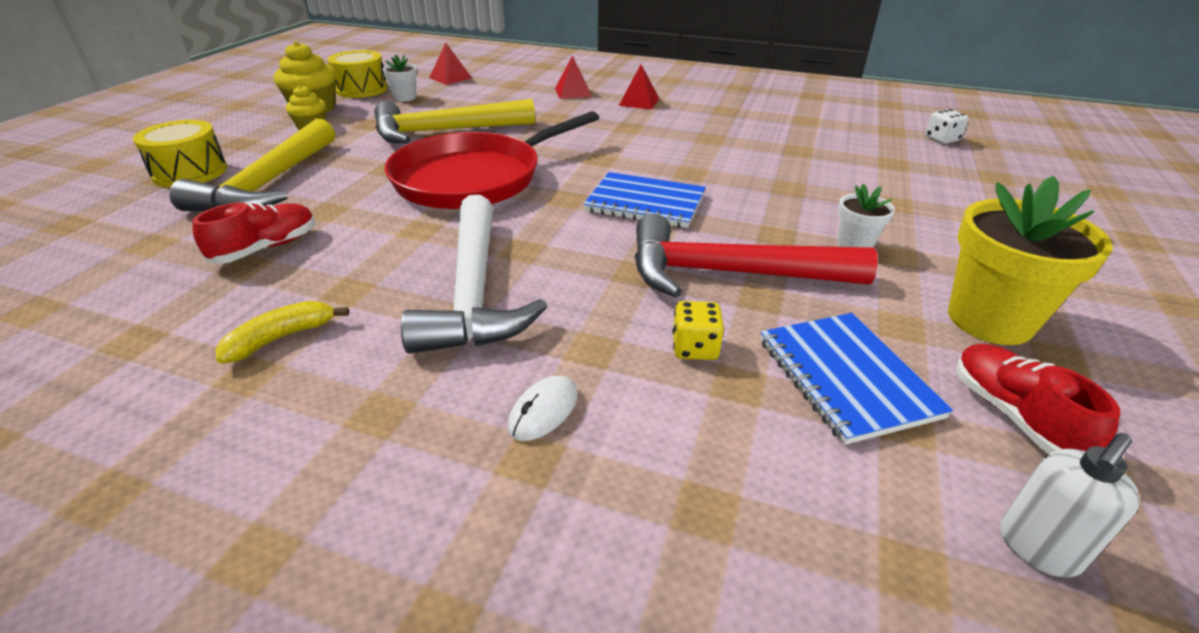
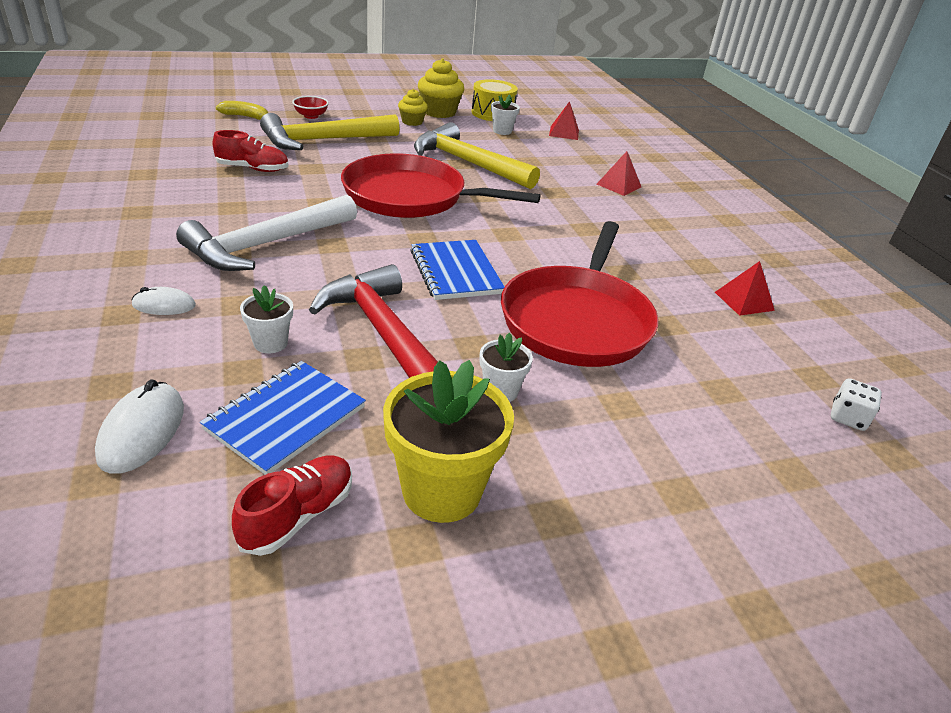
camera: 50 degrees right, 0 degrees up
(190, 172) = (311, 116): yellow drum -> red bowl
(281, 338) = (173, 207): yellow banana -> yellow banana (245, 117)
(639, 102) = (648, 218): red pyramid -> red pyramid (744, 301)
(695, 348) = (270, 343): yellow dice -> white flower pot
(768, 179) = (577, 320): none -> red pan
(827, 501) = (142, 431): none -> white mouse
(1037, 548) = (143, 537): white soap dispenser -> none

